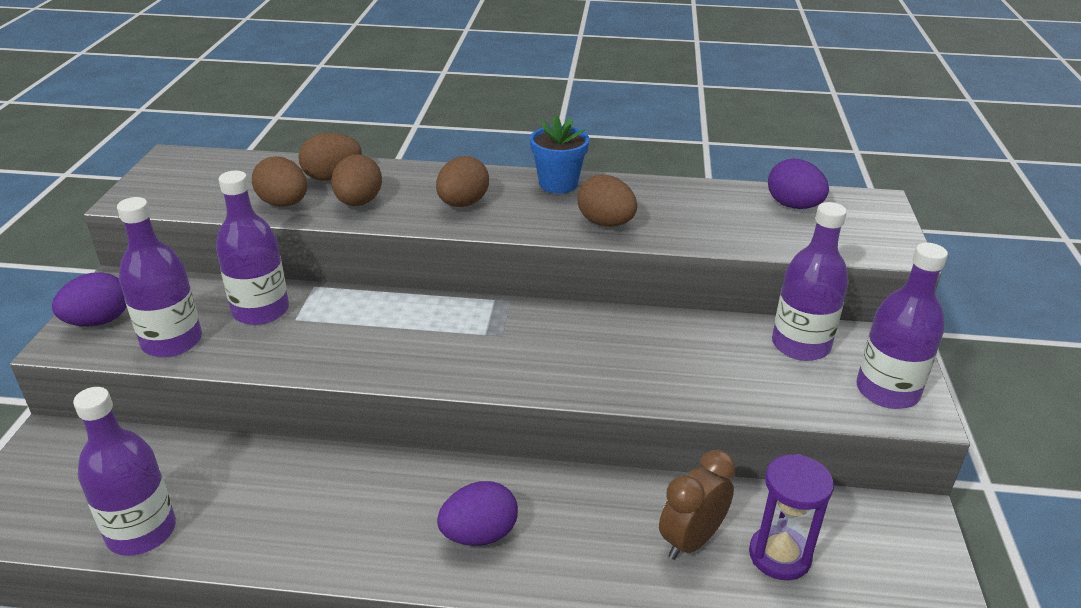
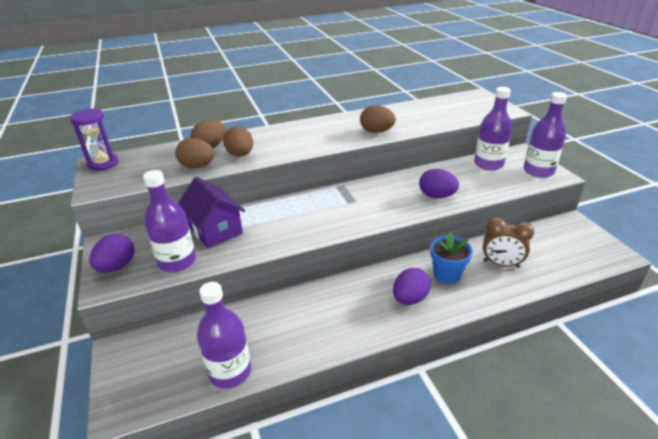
camera: 25 degrees left, 0 degrees up
(261, 311) = (215, 230): purple bottle -> purple house
(463, 204) = (297, 141): brown egg -> none
(558, 184) = (334, 121): blue flower pot -> blue flower pot (447, 275)
(691, 540) = (501, 264): brown clock -> brown clock turned 90 degrees counterclockwise
(779, 555) = (540, 256): purple hourglass -> purple hourglass (103, 164)
(793, 206) = (448, 104): purple egg -> purple egg (436, 196)

